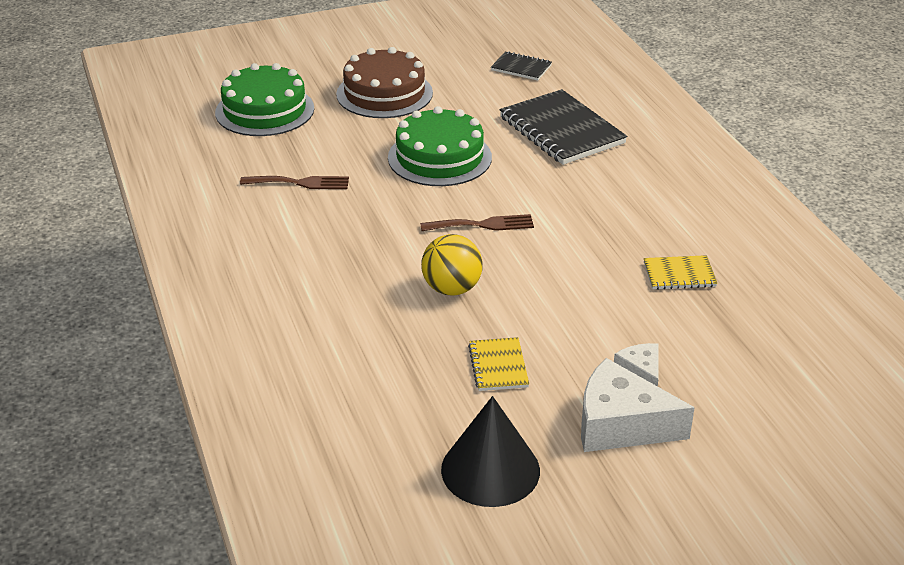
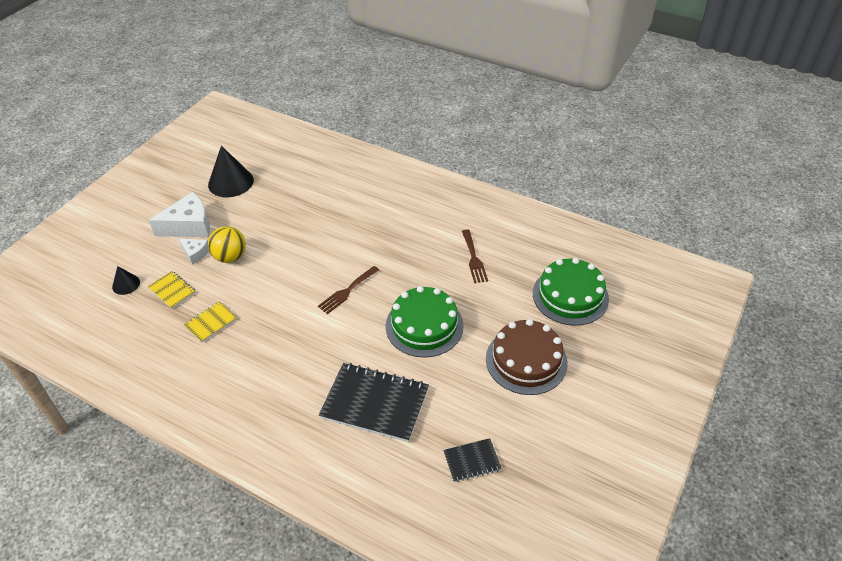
camera: 140 degrees right, 10 degrees up
(300, 183) = (474, 258): brown fork -> brown fork turned 60 degrees counterclockwise
(452, 289) = (323, 245): yellow ball -> yellow ball (230, 257)
(498, 366) = (264, 221): yellow notebook -> yellow notebook (172, 291)
(774, 382) = (126, 284): none -> black cone

